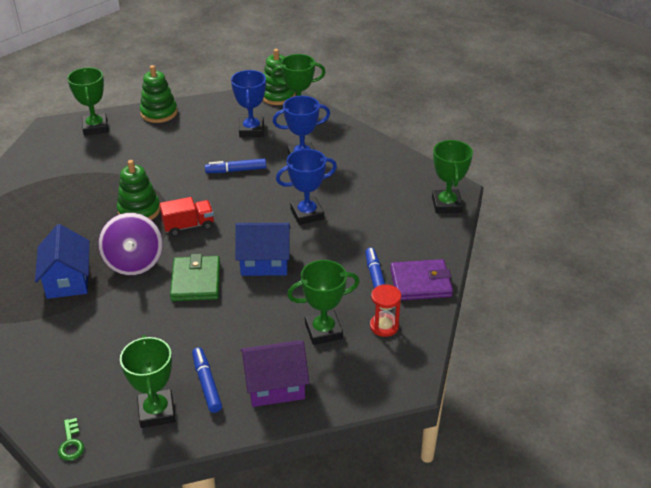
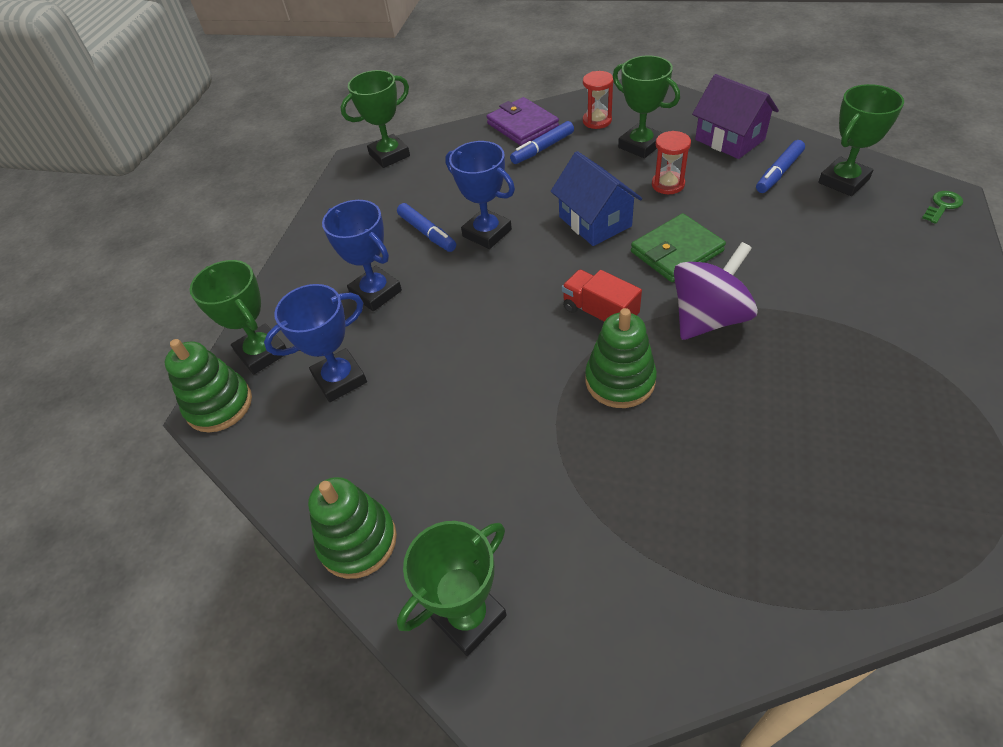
camera: 115 degrees left, 10 degrees up
(68, 280) = (803, 356): blue house -> none
(236, 170) = (452, 338): blue marker -> blue marker (427, 233)
(262, 317) = (668, 184): none -> red hourglass

